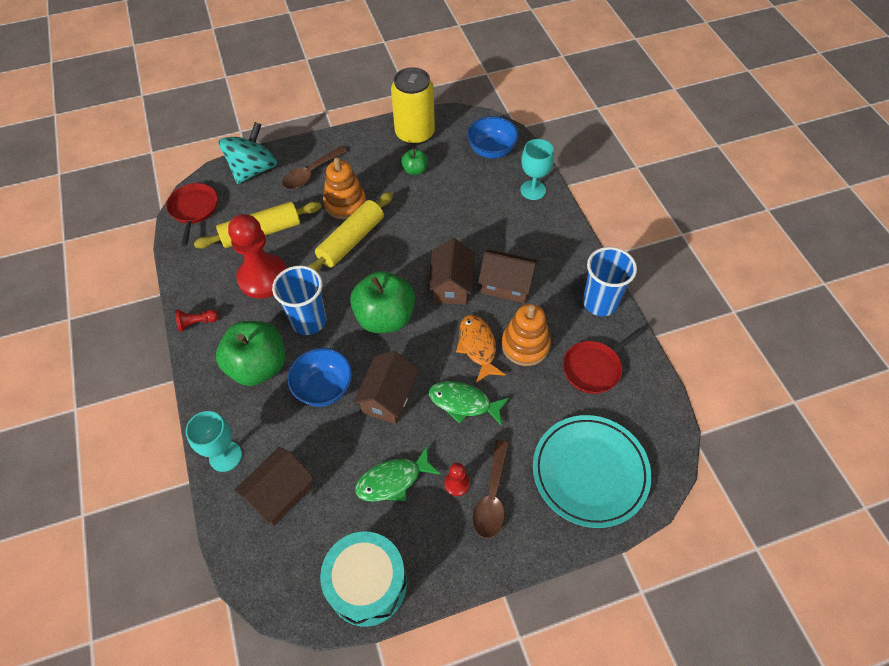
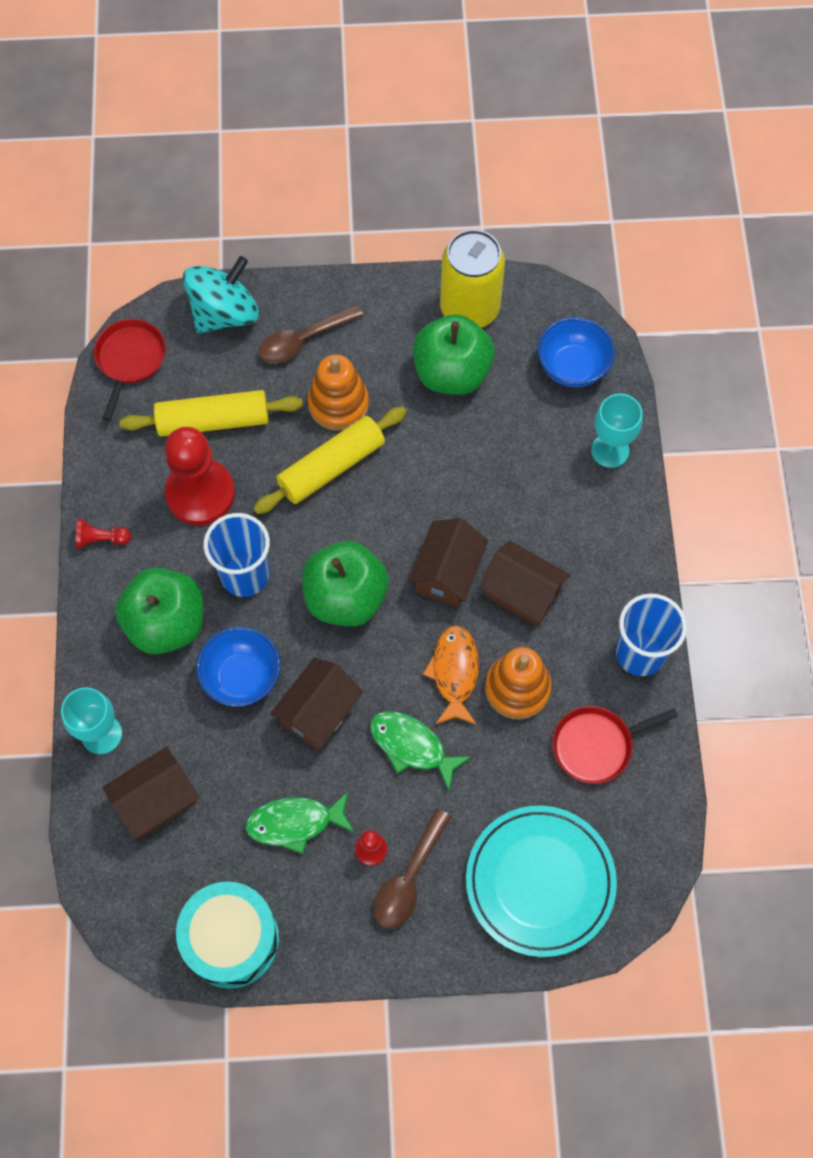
camera: 15 degrees right, 10 degrees up
(415, 170) = (451, 373): green apple -> green apple, size x2.07

